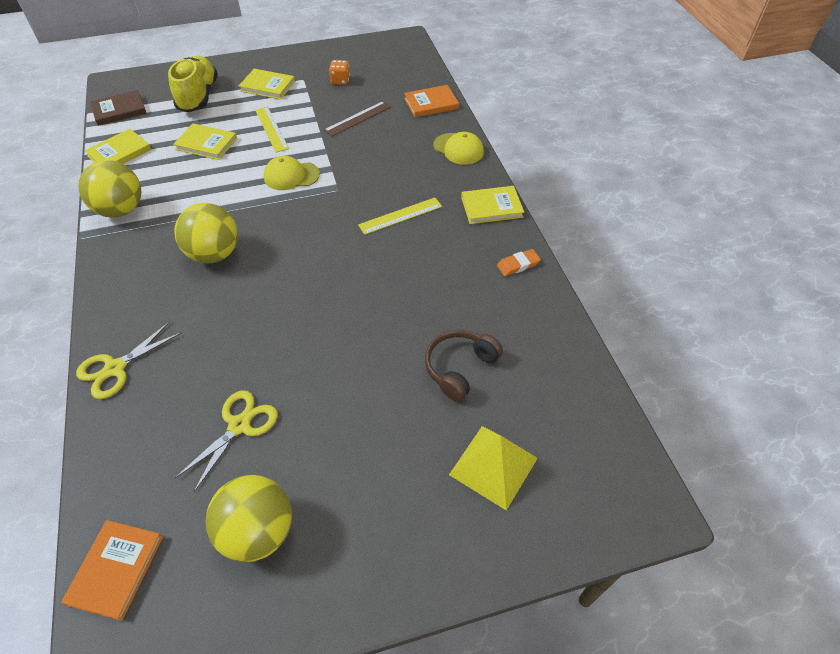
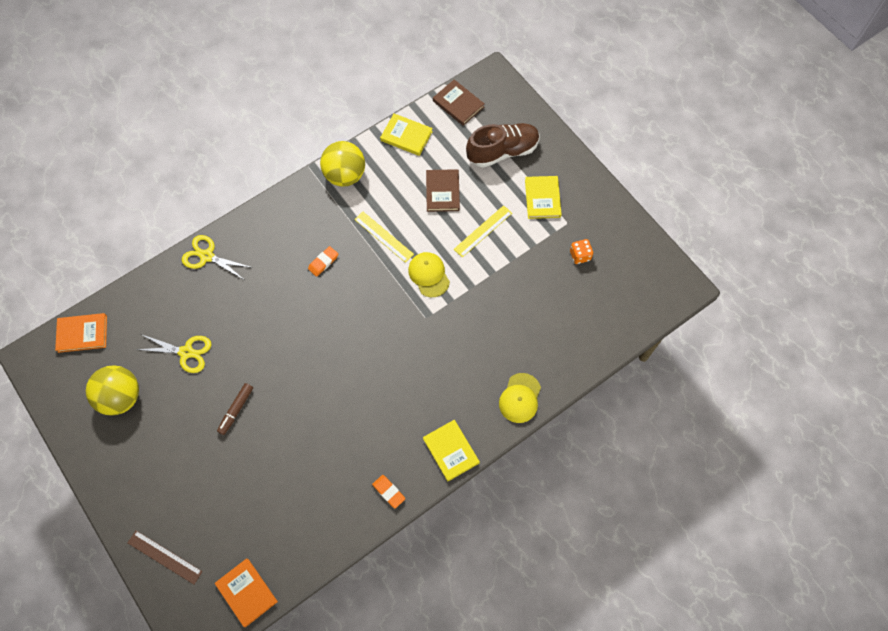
camera: 70 degrees right, 15 degrees up
(198, 96) = (502, 151): yellow shoe -> brown shoe
(206, 144) = (442, 192): yellow book -> brown book
(214, 254) = (323, 262): yellow ball -> orange eraser
(354, 385) = (236, 410): none -> brown marker
(358, 118) = (528, 295): brown ruler -> brown ruler (164, 557)
(400, 216) = (412, 379): yellow ruler -> yellow ruler (384, 236)
(431, 103) = (579, 350): orange book -> orange book (246, 592)
(460, 368) = (271, 477): brown headphones -> none
(493, 466) = (198, 523): yellow pyramid -> none

